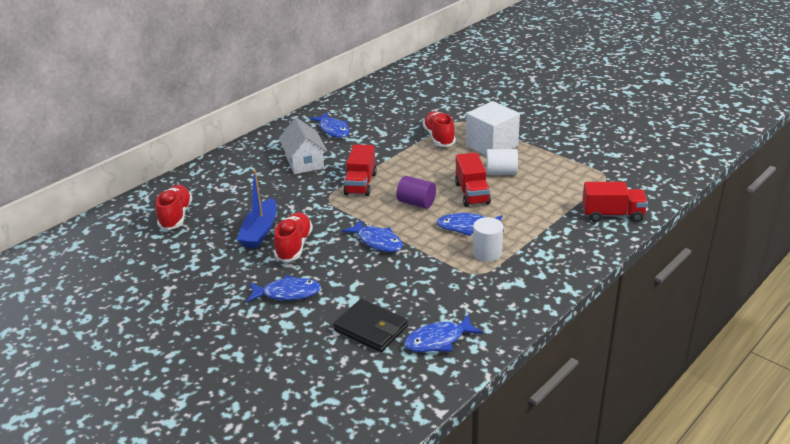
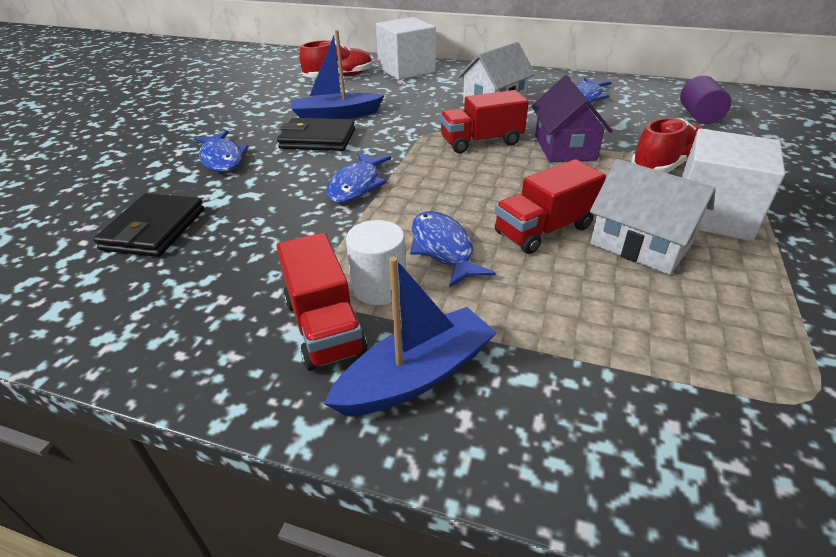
camera: 65 degrees right, 5 degrees up
(200, 181) = (406, 70): none -> white cube
(294, 246) = (318, 139): red shoe -> black wallet
(393, 159) = (564, 147): none -> purple house
(416, 203) = (472, 190): purple cylinder -> purple cylinder (699, 116)
(438, 340) = (125, 294): blue fish -> none
(501, 172) = (640, 244): white cylinder -> white house
(552, 255) = (416, 376): none -> blue boat
(612, 215) = (654, 452): red truck -> red truck (324, 326)

